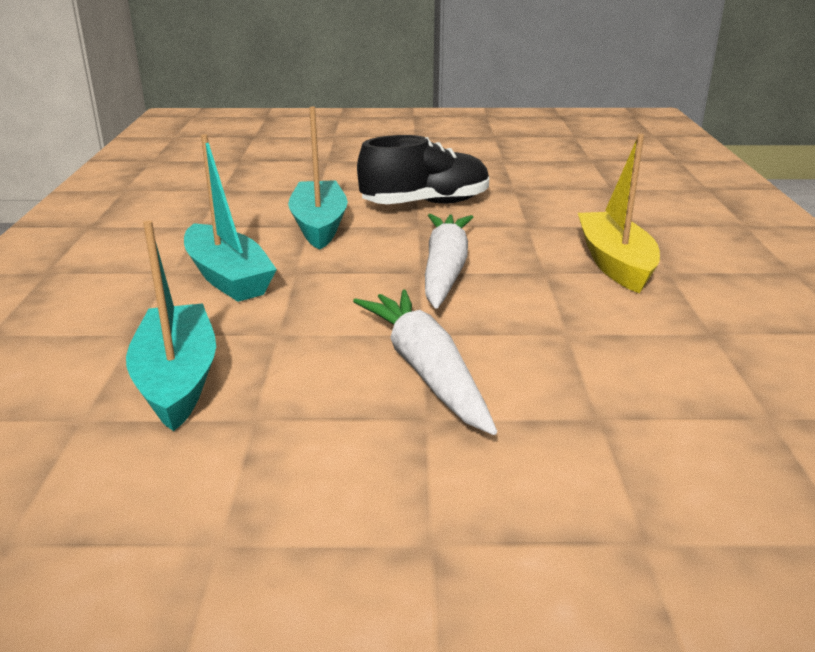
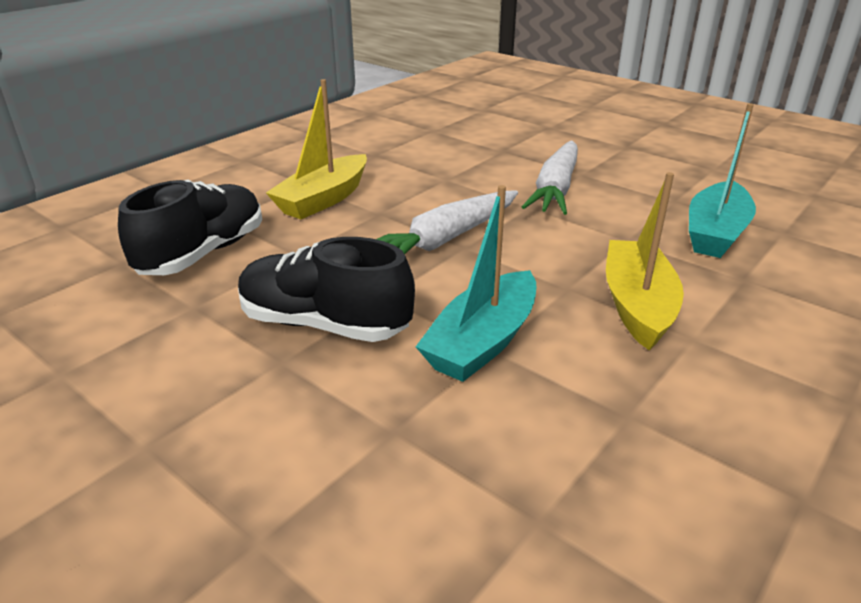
camera: 140 degrees left, 5 degrees up
(228, 277) = (637, 305): turquoise boat -> yellow boat
(583, 205) = (203, 253): none -> black shoe

